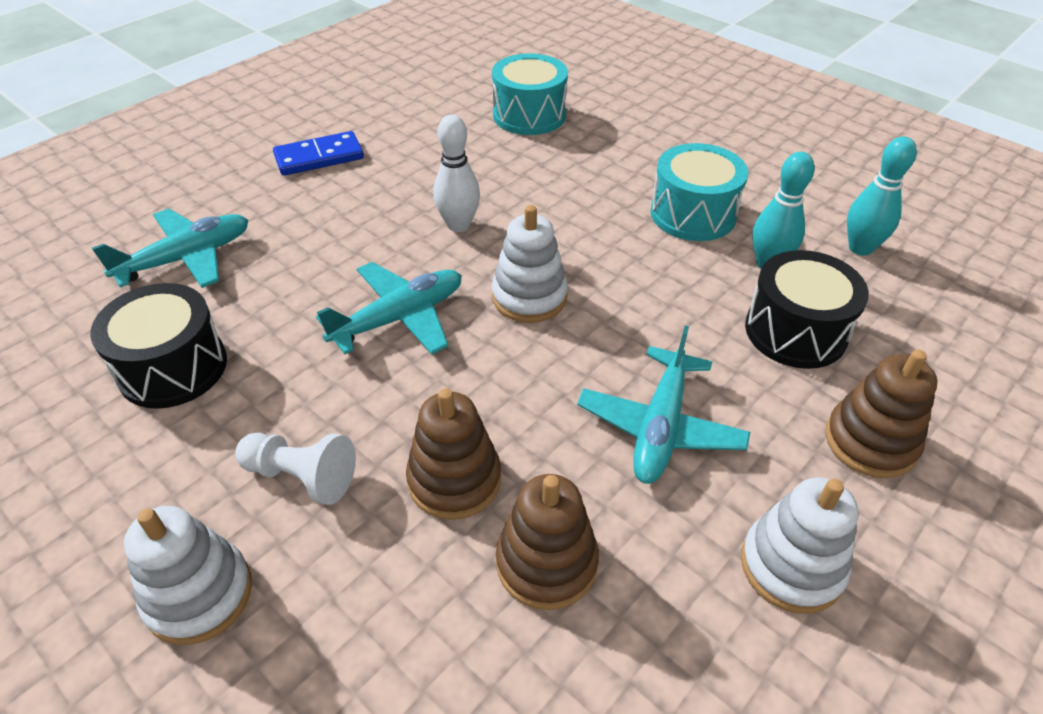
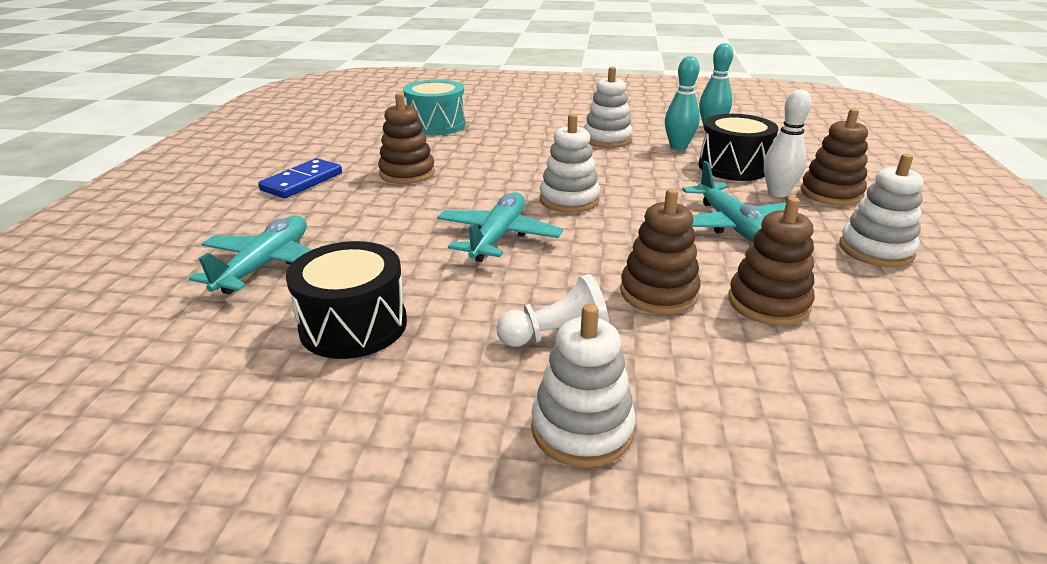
camera: 35 degrees left, 15 degrees down
(419, 184) = (407, 173): none -> brown stacking toy
(458, 225) = (468, 184): white bowling pin -> white bowling pin (777, 193)
(693, 214) = (607, 139): turquoise drum -> white stacking toy

